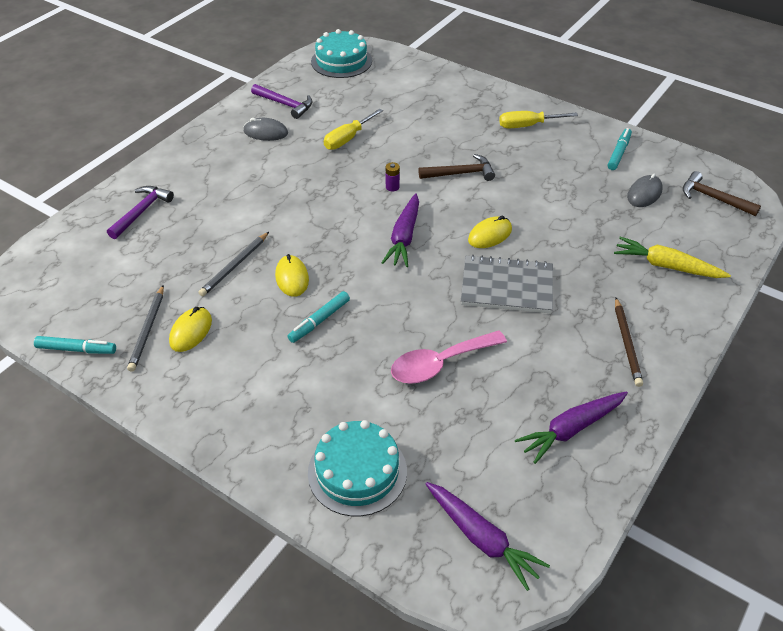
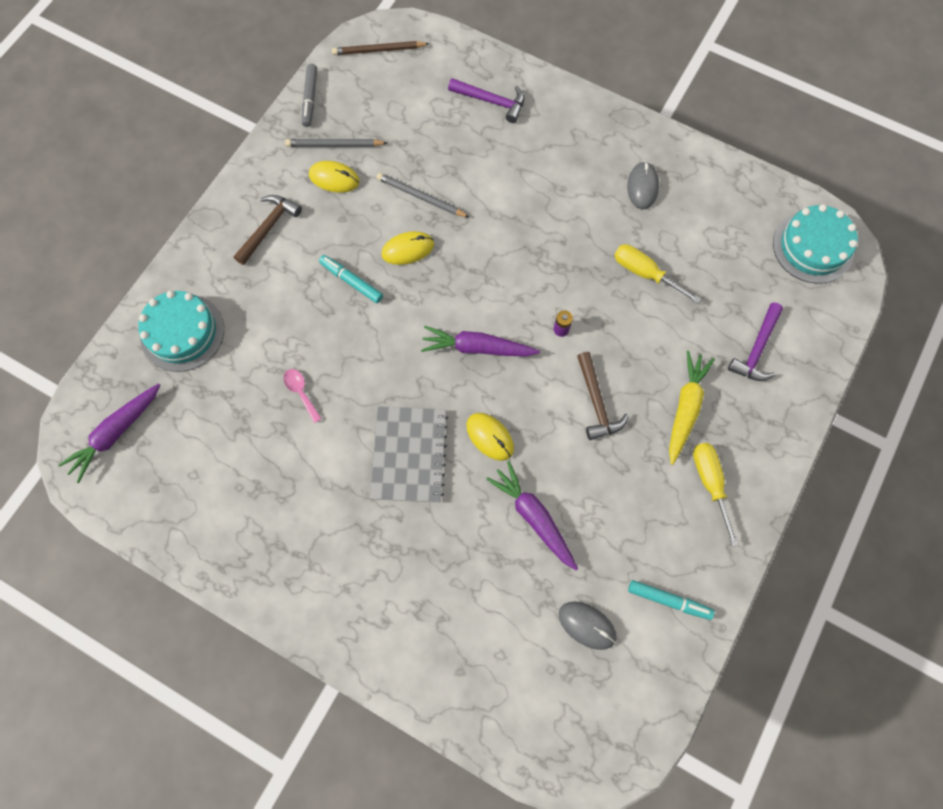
camera: 85 degrees right, 25 degrees up
(76, 349) = (310, 99): turquoise marker -> grey marker
(285, 104) = (702, 198): purple hammer -> purple hammer (756, 349)
(439, 364) = (301, 392): pink spoon -> pink spoon, size x0.51
(571, 429) = (224, 512): purple carrot -> purple carrot (534, 517)
(627, 343) = (332, 576): brown pencil -> brown pencil (379, 50)
(667, 266) = (454, 636): yellow carrot -> yellow carrot (685, 408)
(713, 198) = (589, 717): brown hammer -> brown hammer (268, 227)

